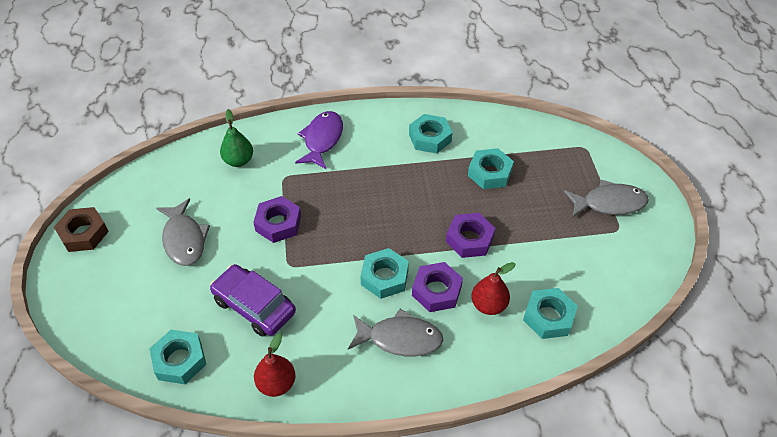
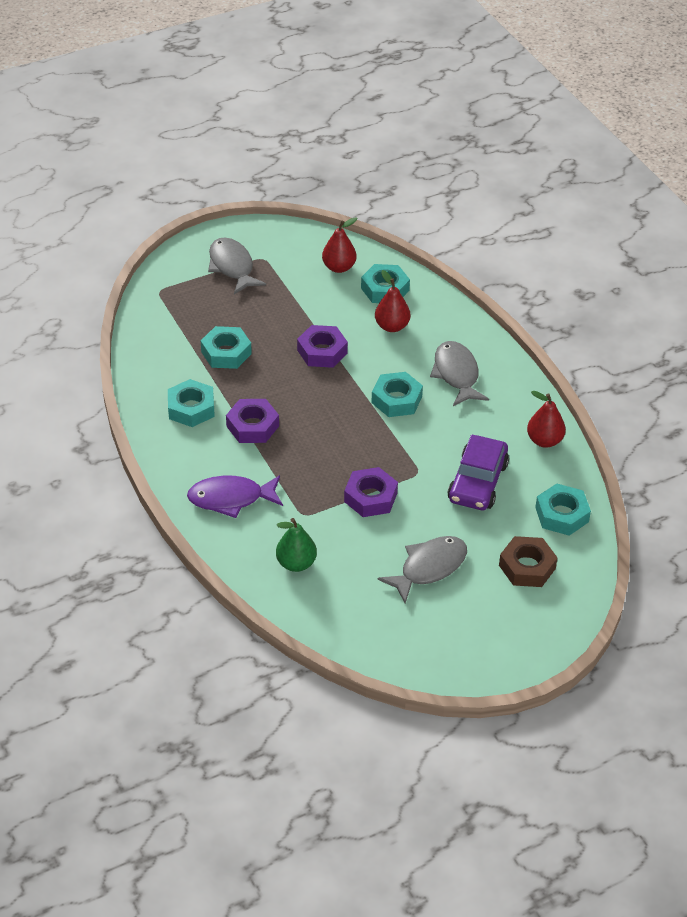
camera: 110 degrees left, 5 degrees down
(83, 233) = (466, 662): brown nut -> brown nut (527, 567)
(436, 291) = (393, 362): purple nut -> purple nut (252, 426)
(592, 287) = (339, 267): none -> red pear

